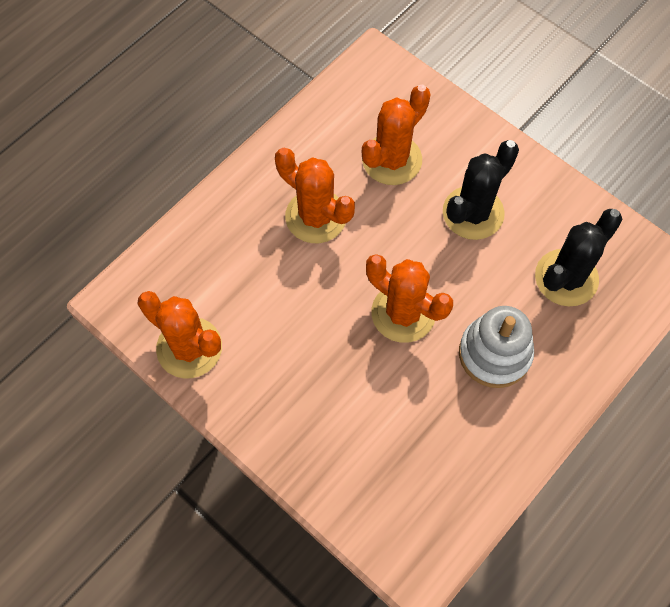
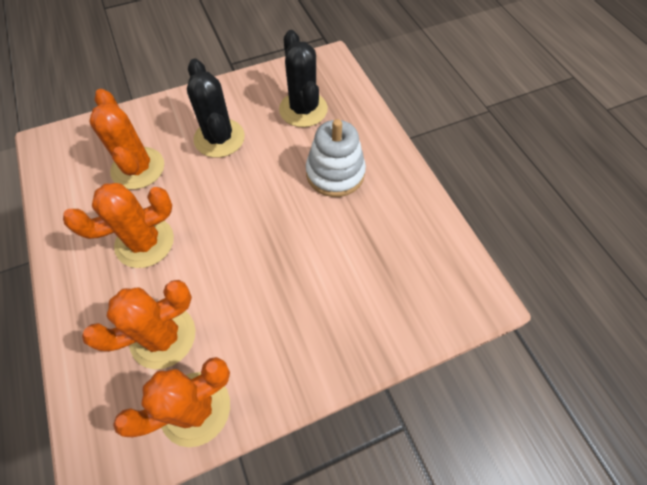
camera: 65 degrees left, 5 degrees down
(403, 313) = (269, 216): orange cactus -> orange cactus (163, 336)

